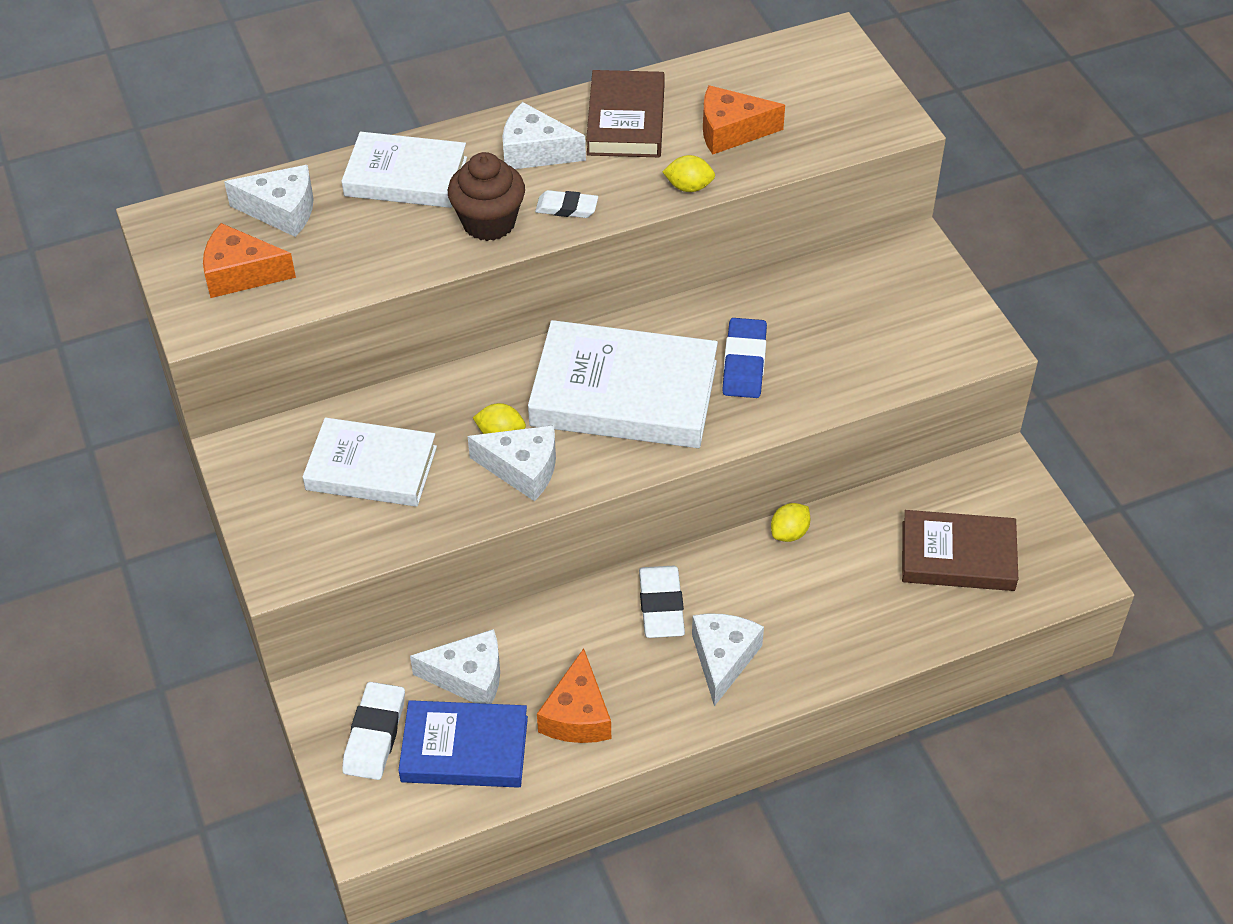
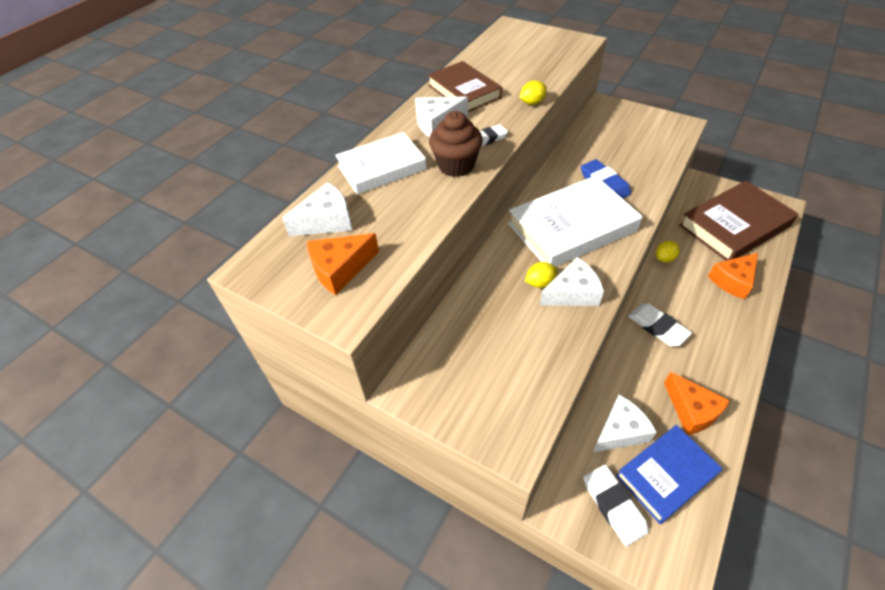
camera: 35 degrees left, 0 degrees up
(371, 468) = (495, 345): white book -> none
(723, 659) = (713, 333): white cheese -> none
(731, 131) = (518, 74): orange cheese -> orange cheese (733, 281)
(789, 533) = (664, 258): yellow lemon -> yellow lemon turned 45 degrees clockwise
(958, 556) = (734, 226): brown book -> brown book, size x1.53

